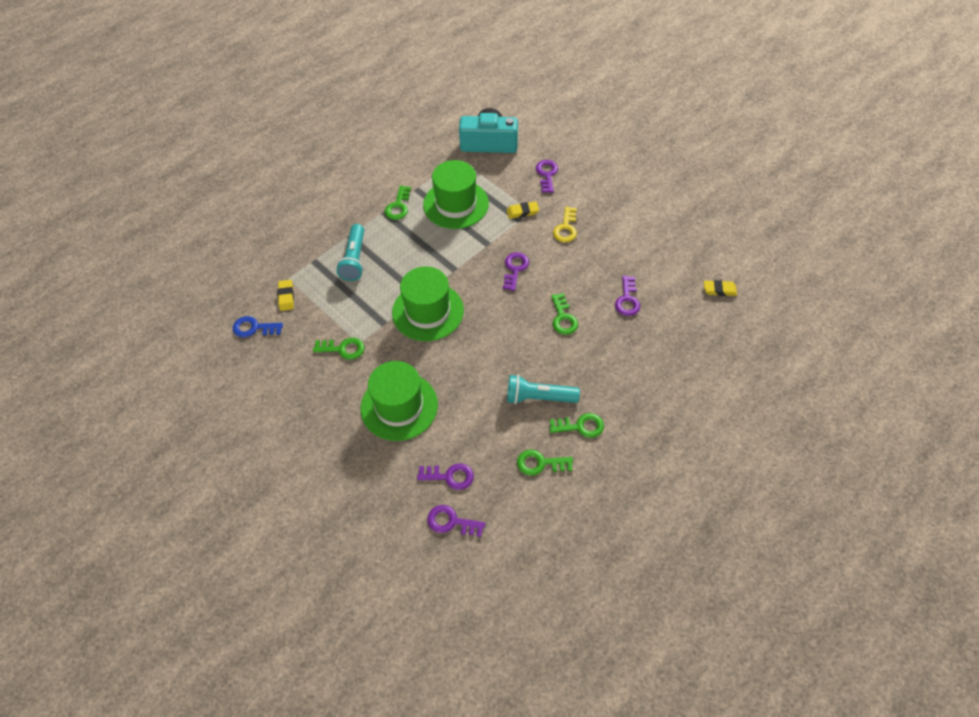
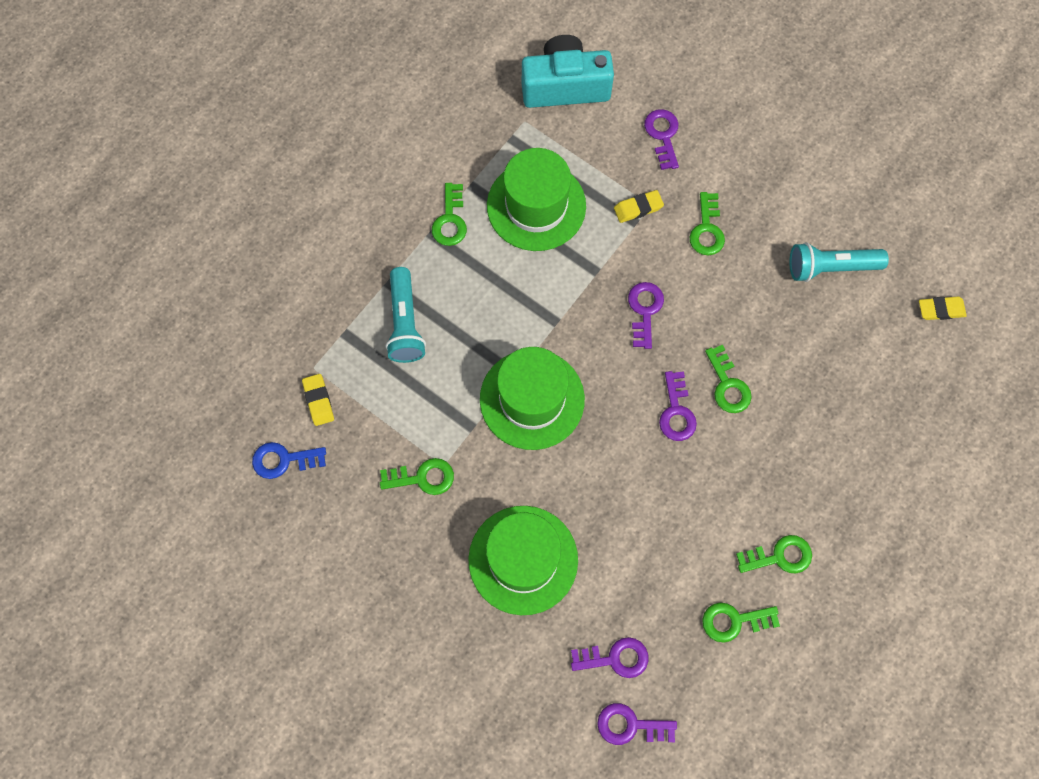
camera: 10 degrees left, 15 degrees up
(539, 397) = (715, 519): turquoise flashlight -> turquoise flashlight (830, 267)
(566, 228) = (707, 229): yellow key -> green key
(627, 300) = (814, 343): purple key -> purple key (676, 412)

